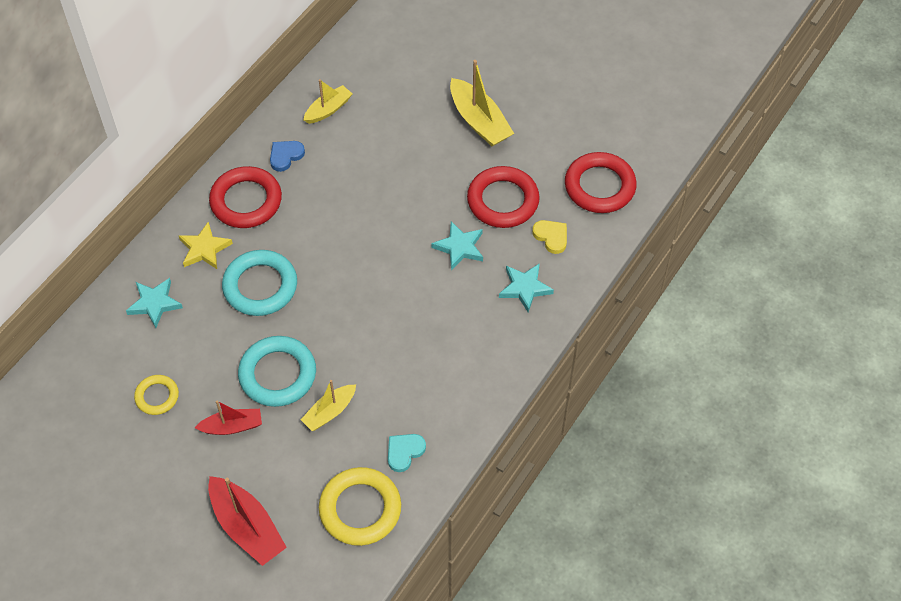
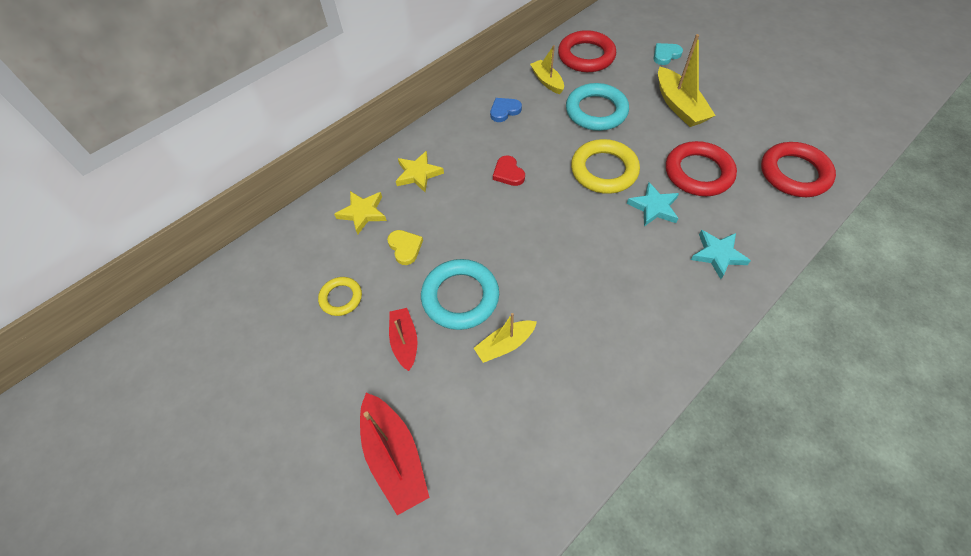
camera: 15 degrees right, 0 degrees up
(154, 303) = (362, 213): turquoise star -> yellow star
(232, 426) = (405, 341): red boat -> red boat turned 105 degrees counterclockwise
(246, 201) = (463, 141): red ring -> red ring (586, 56)
(260, 286) = (460, 213): turquoise ring -> turquoise ring (596, 111)
(303, 232) = (508, 173): none -> red heart
(328, 109) = (547, 81): yellow boat -> yellow boat turned 90 degrees counterclockwise
(360, 509) = (520, 462): yellow ring -> yellow ring (604, 170)
(404, 452) = (577, 404): turquoise heart -> turquoise heart (665, 55)
(551, 237) = (746, 211): yellow heart -> yellow heart (405, 247)

